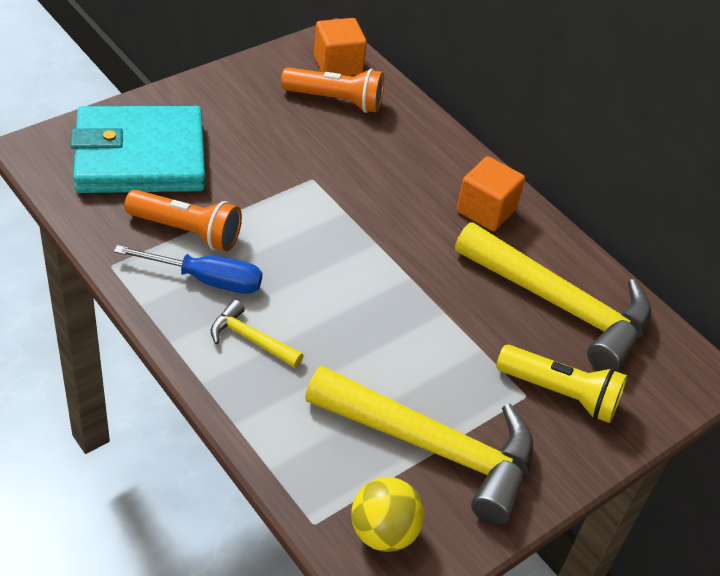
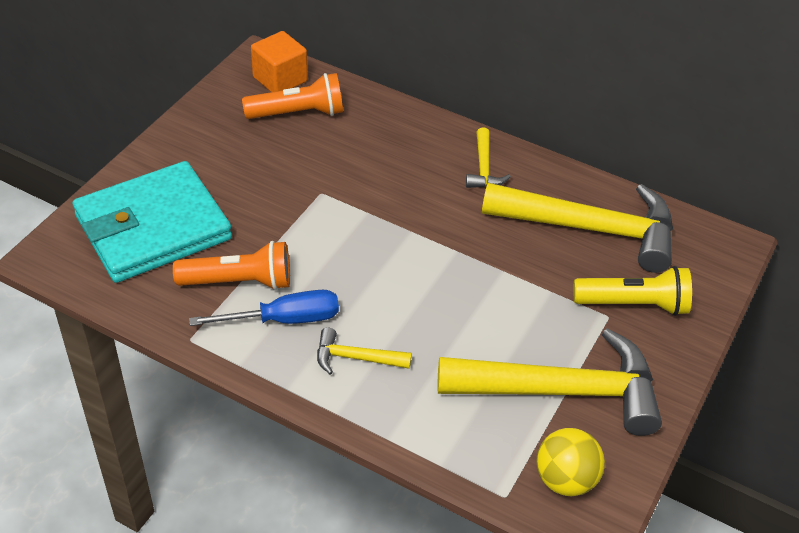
camera: 20 degrees left, 0 degrees up
(486, 210) = (484, 168): orange cube -> yellow hammer

